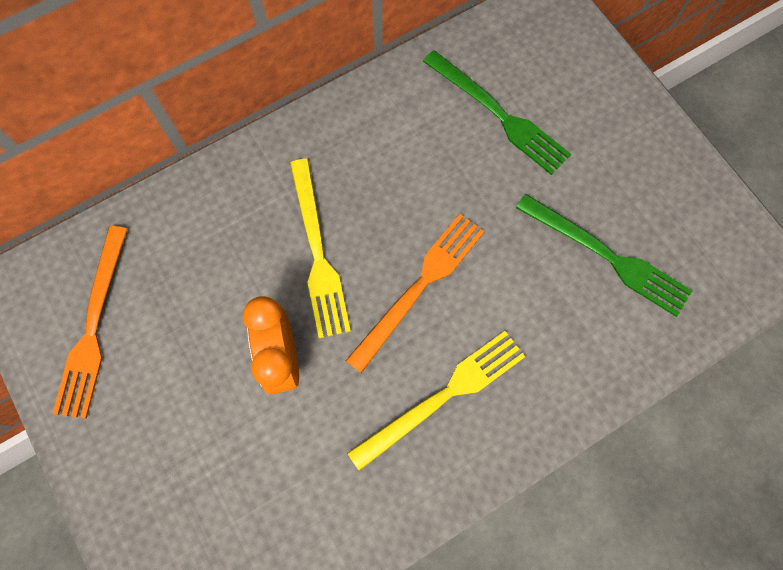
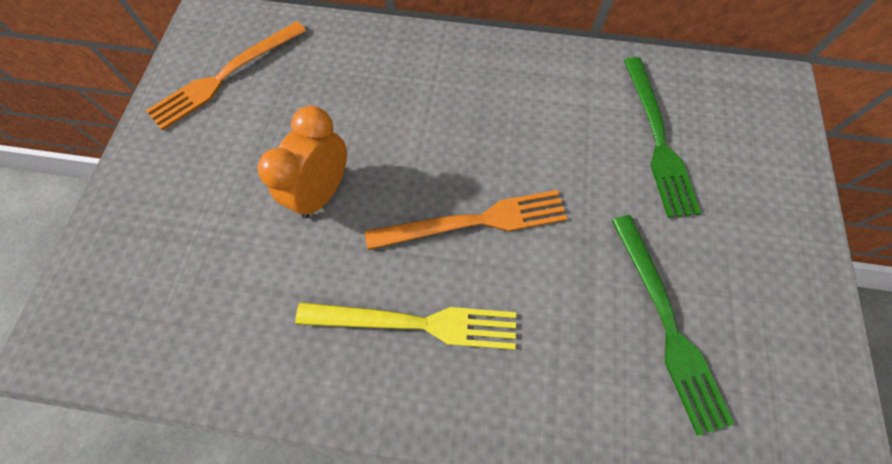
camera: 40 degrees right, 5 degrees down
(318, 253) = (418, 138): yellow fork -> none

